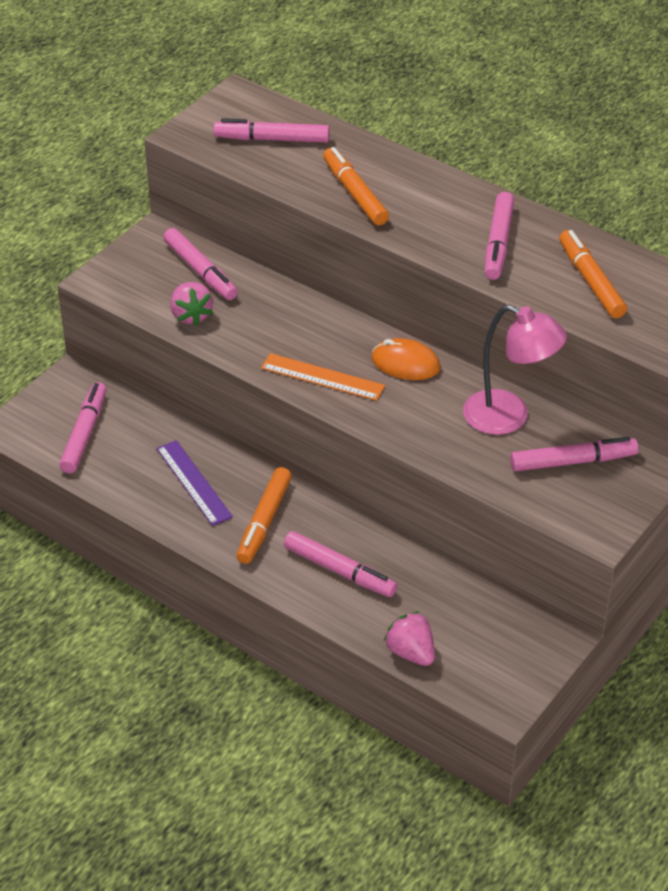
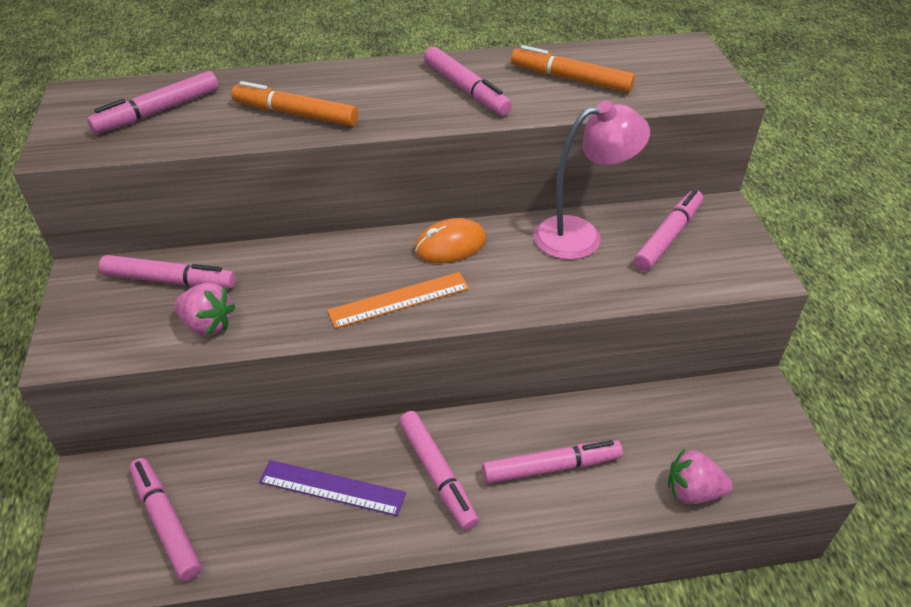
camera: 45 degrees left, 0 degrees up
(264, 521) = (437, 474): orange marker -> pink marker

